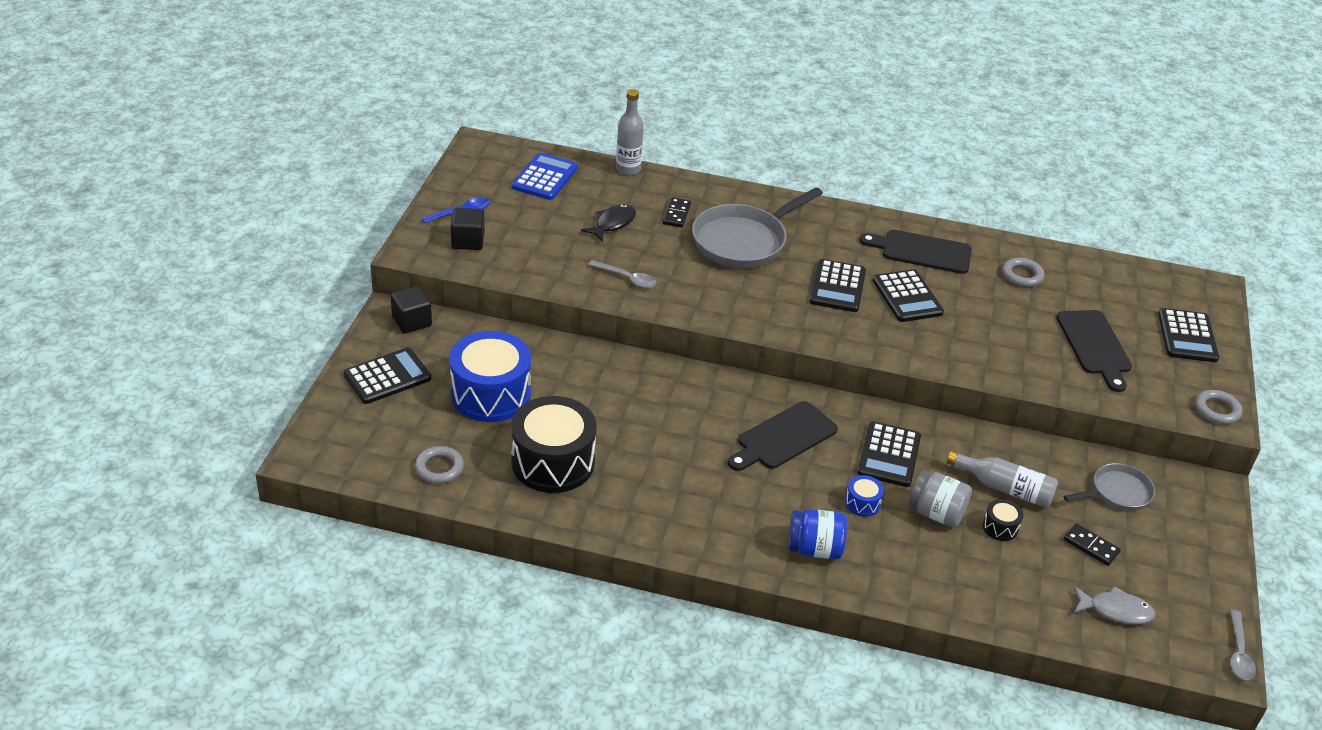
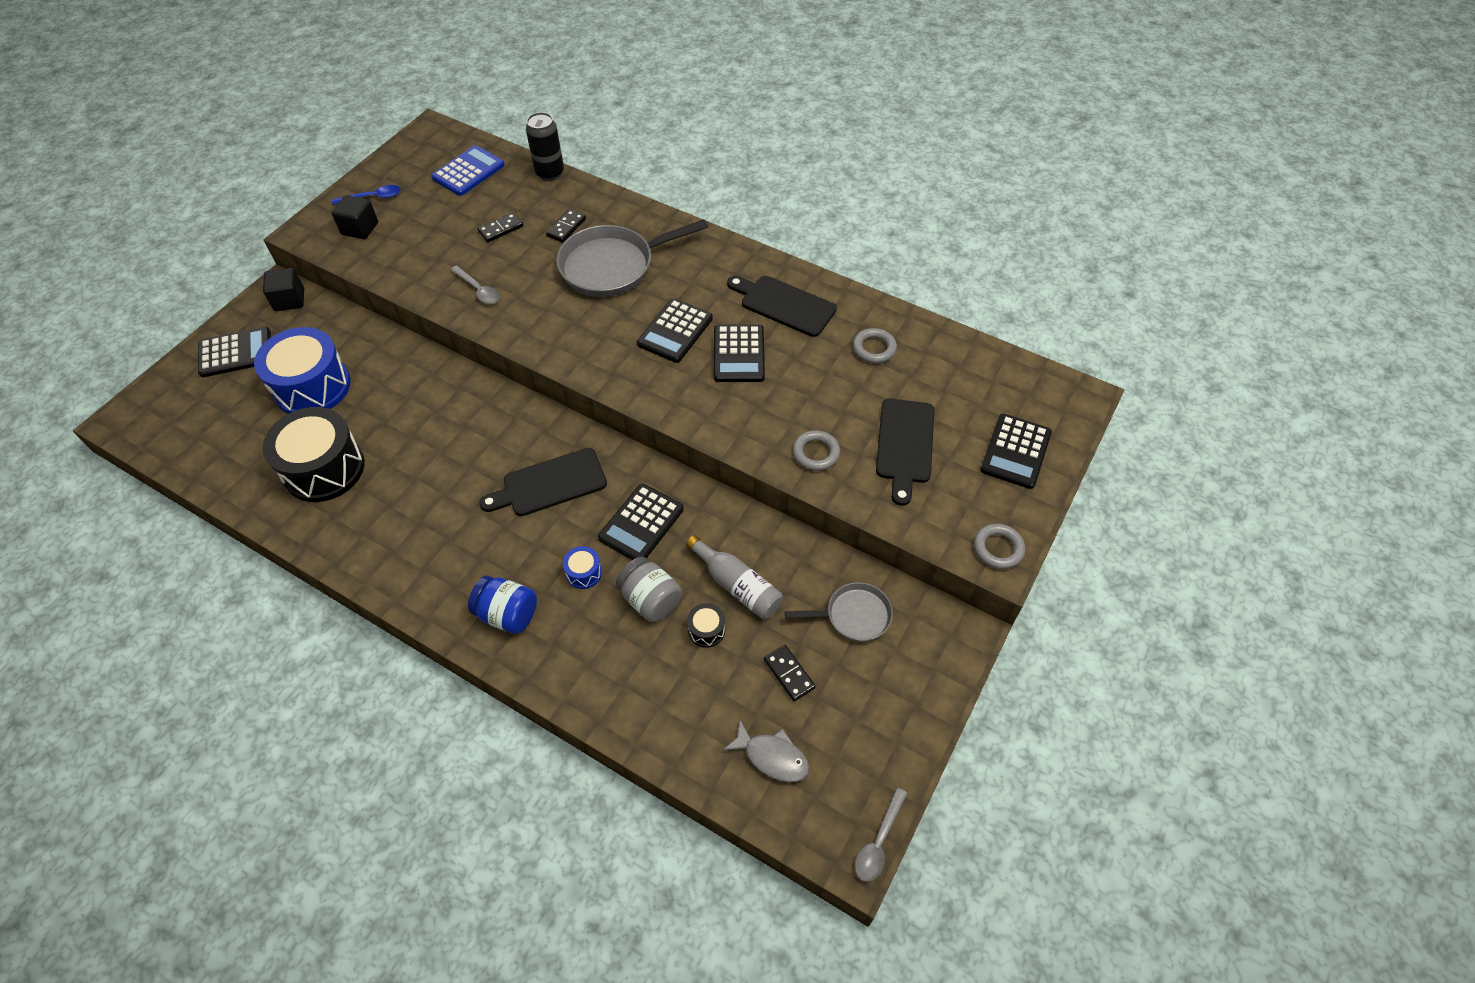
camera: 20 degrees right, 15 degrees up
(439, 468) = (223, 455): grey ring -> grey ring (816, 453)
(612, 223) = (501, 229): black fish -> black domino
(628, 169) = (550, 173): grey bottle -> black can

